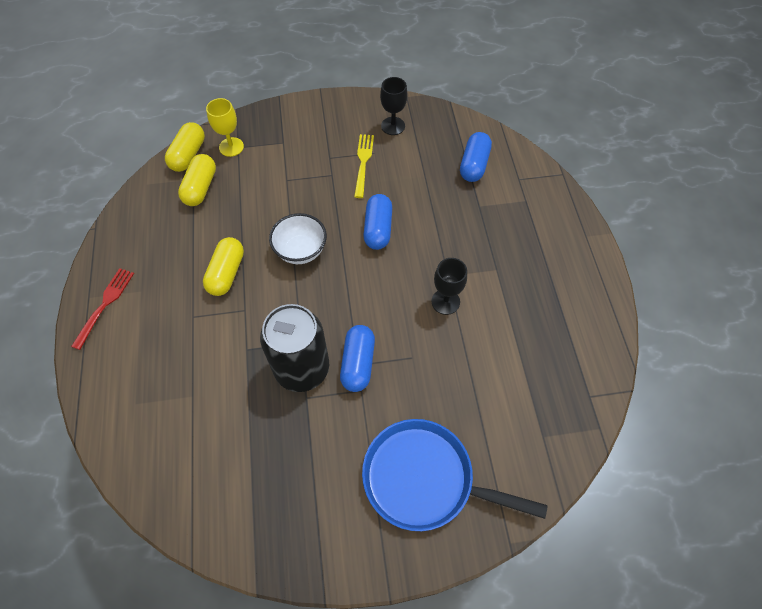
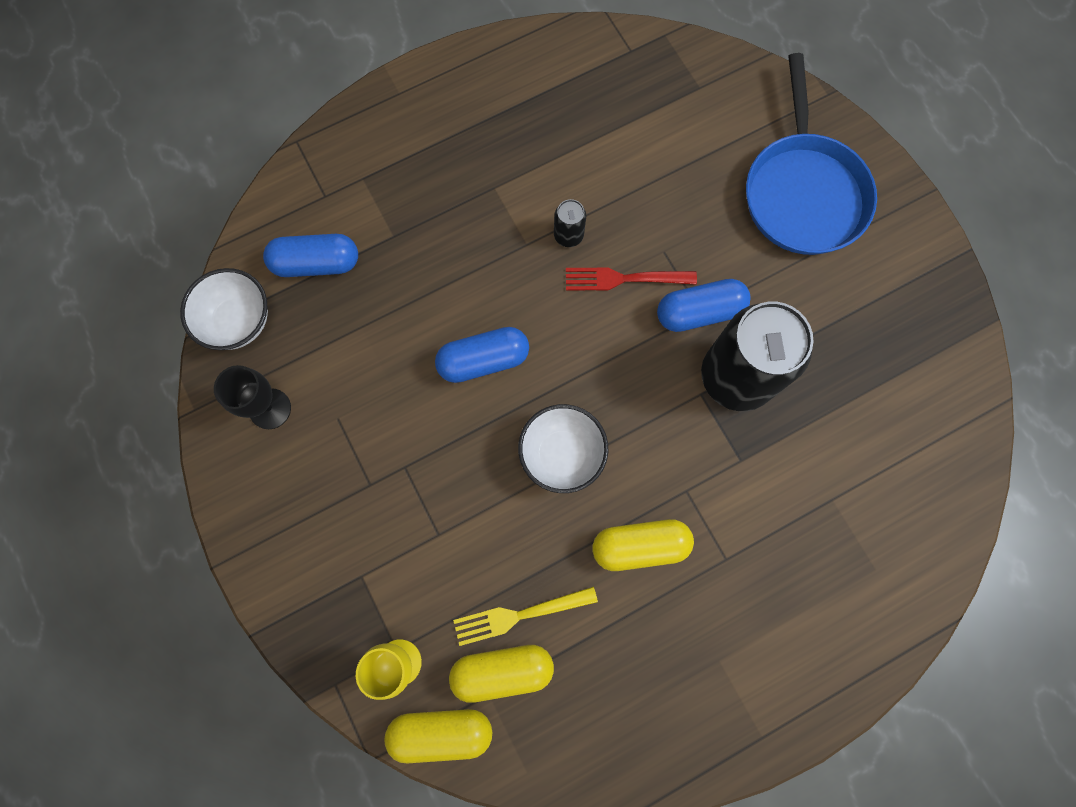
camera: 110 degrees left, 15 degrees up
(105, 305) = (763, 703): red fork -> red fork (624, 279)
(363, 163) = (364, 427): yellow fork -> yellow fork (519, 615)
(445, 302) = (568, 235): black goblet -> black can
(450, 123) = (239, 321): none -> white bowl

